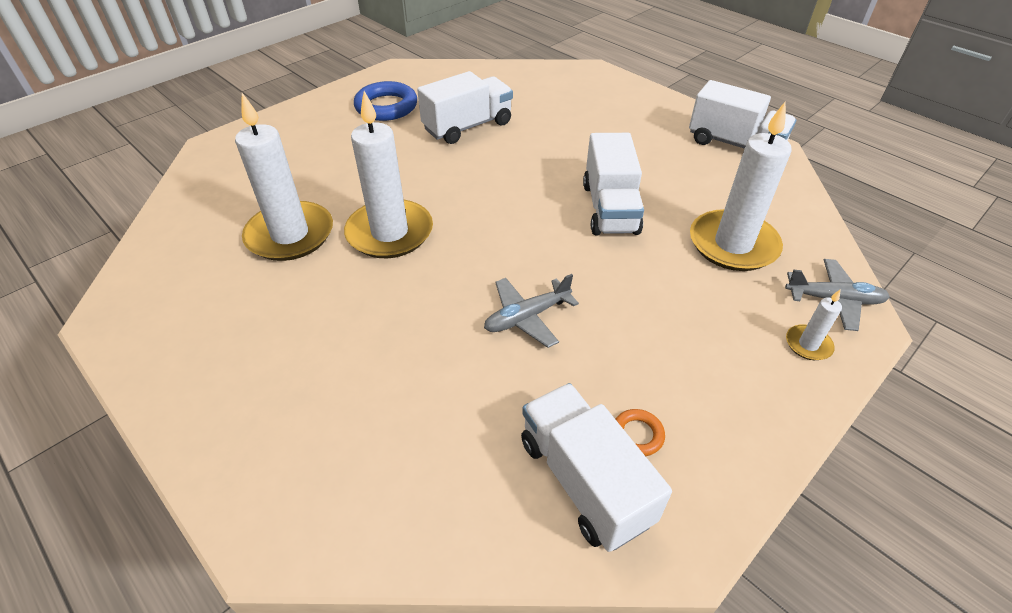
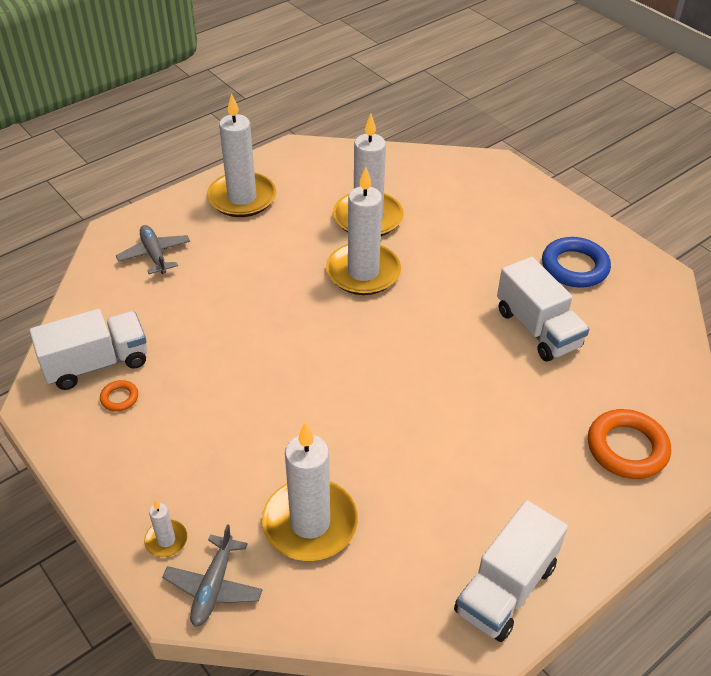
camera: 95 degrees right, 0 degrees up
(216, 365) = (242, 198): none -> white candle
(527, 317) = (247, 350): grey plane -> grey plane (154, 255)
(587, 93) = (627, 448): none -> orange ring
(610, 208) = (381, 429): white truck -> none

